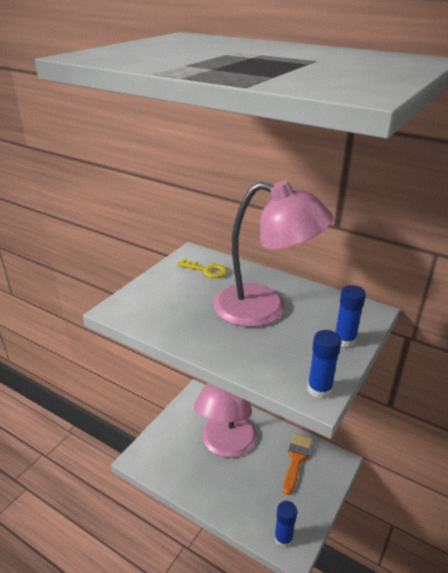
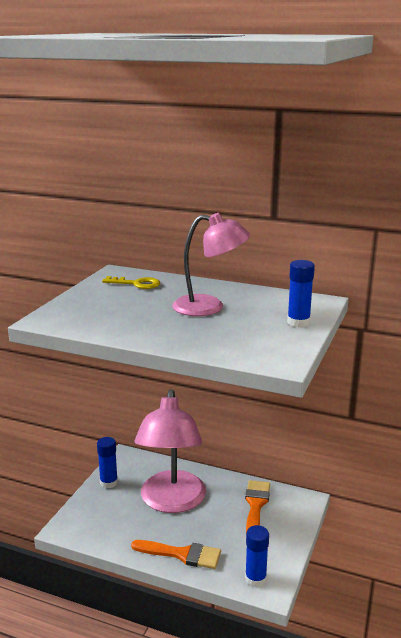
camera: 10 degrees left, 10 degrees down
(225, 502) = (182, 554): none -> orange brush
(265, 309) = (209, 307): pink lamp -> pink lamp, size x0.66
(319, 389) = (282, 357): blue glue stick -> blue glue stick (108, 482)

